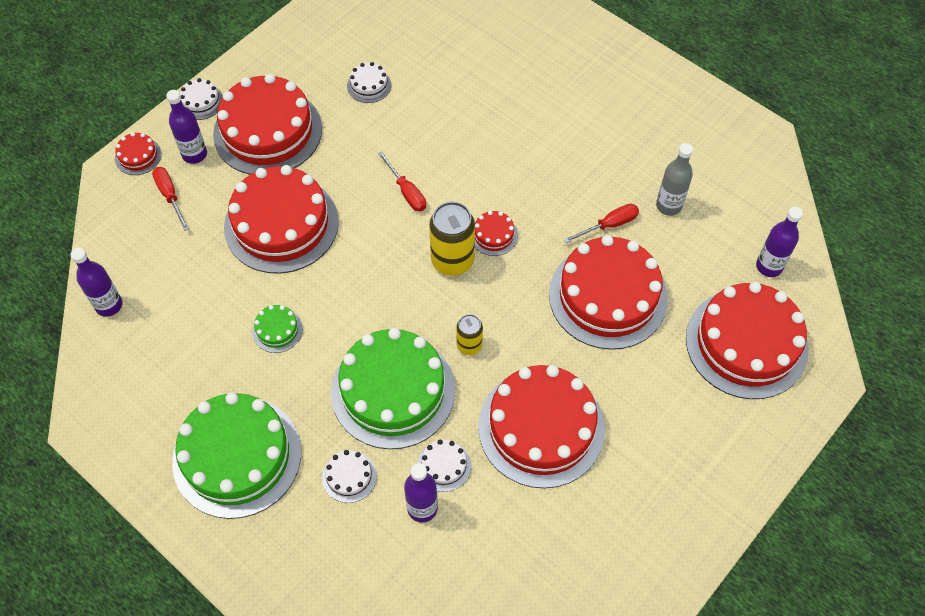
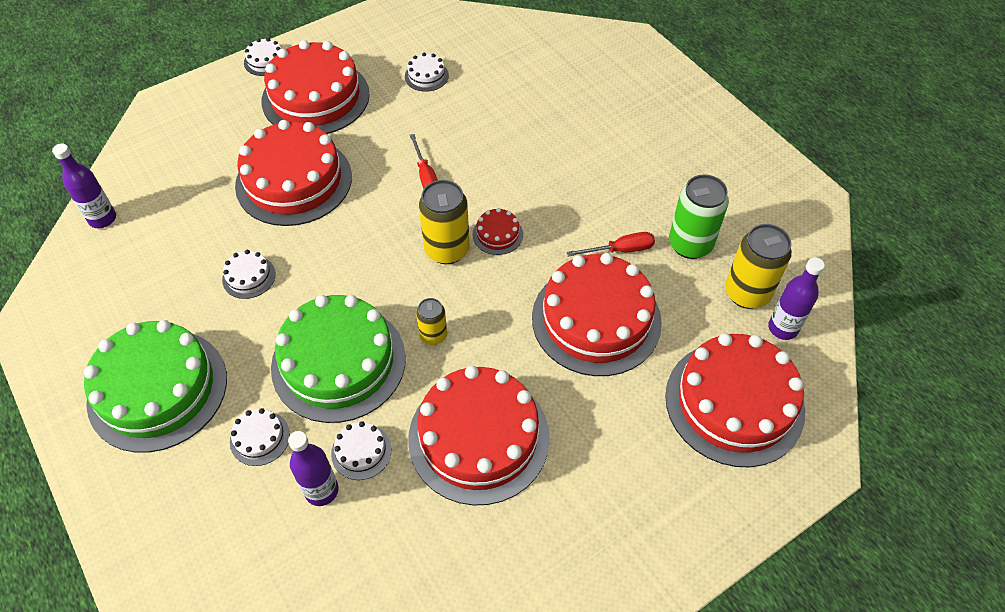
camera: 15 degrees right, 5 degrees down
(138, 156) = (189, 95): red cake -> none
(170, 196) = (202, 135): red screwdriver -> none
(194, 154) = (240, 104): purple bottle -> none
(277, 330) = (249, 277): green cake -> white cake
(668, 206) = (690, 244): grey bottle -> green can
(730, 241) = (747, 293): none -> yellow can

